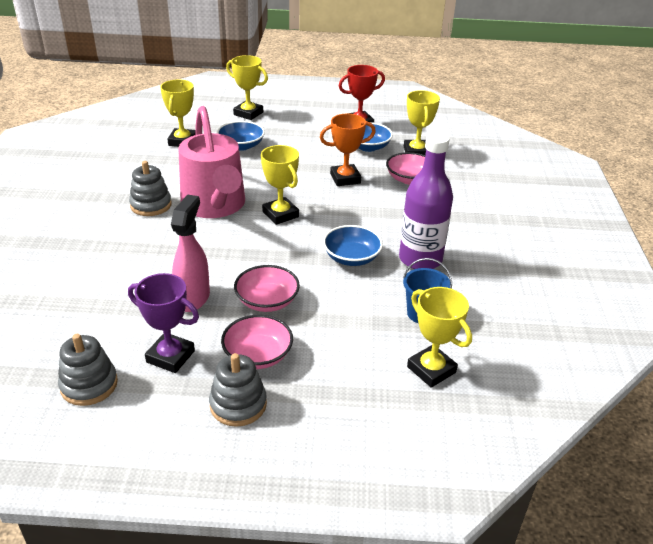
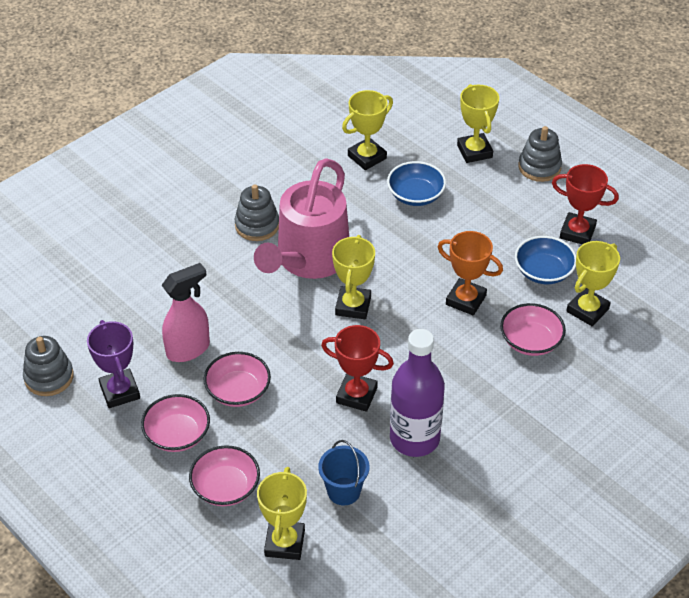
camera: 45 degrees right, 10 degrees up
(238, 404) = (121, 465): grey stacking toy -> grey stacking toy (539, 167)
(341, 364) = (225, 487): none -> pink bowl
(351, 258) = (356, 395): blue bowl -> red trophy

